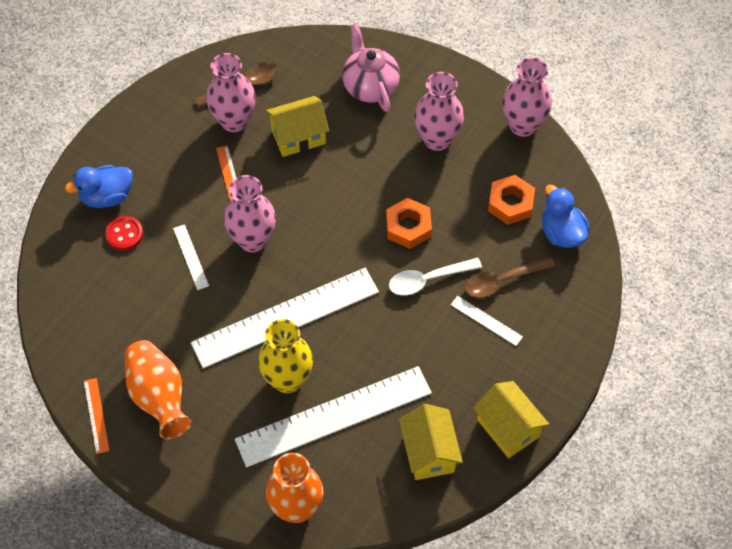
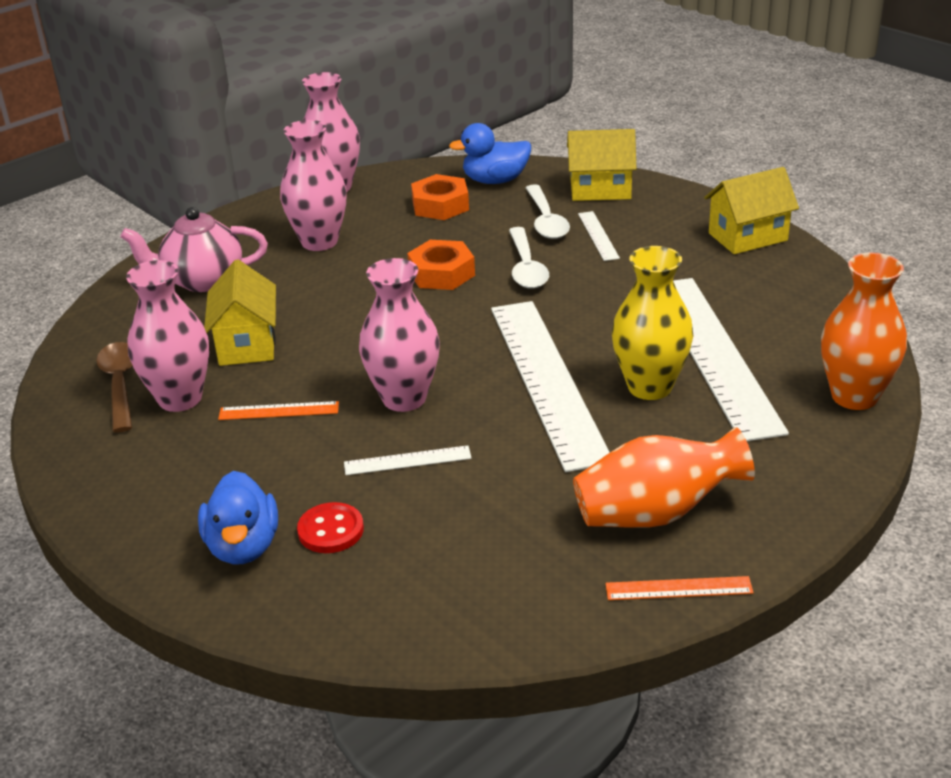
camera: 75 degrees left, 25 degrees down
(429, 452) = (775, 290): yellow house -> yellow house (600, 189)
(486, 320) = (598, 235): white ruler -> white ruler turned 60 degrees counterclockwise
(502, 281) = (546, 221): brown spoon -> white spoon

